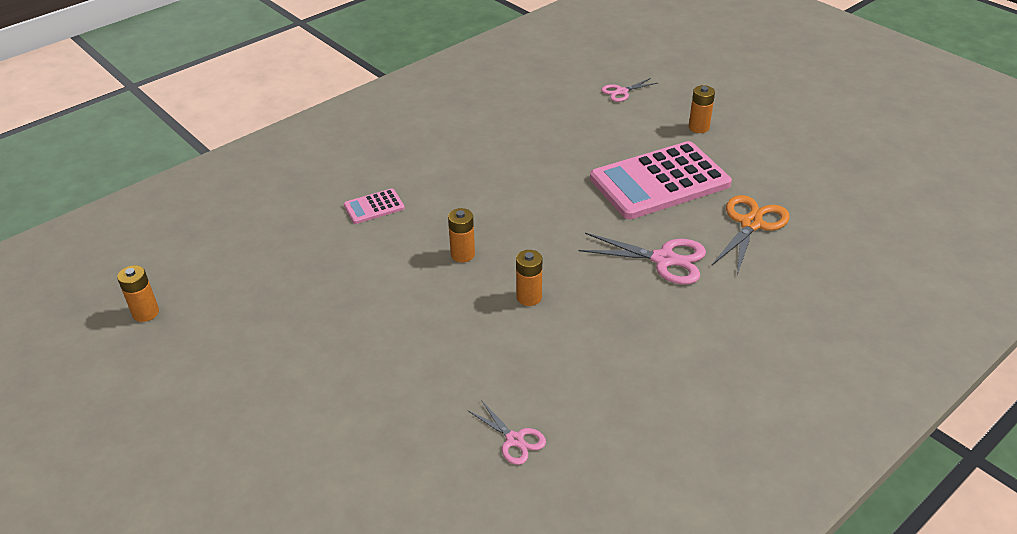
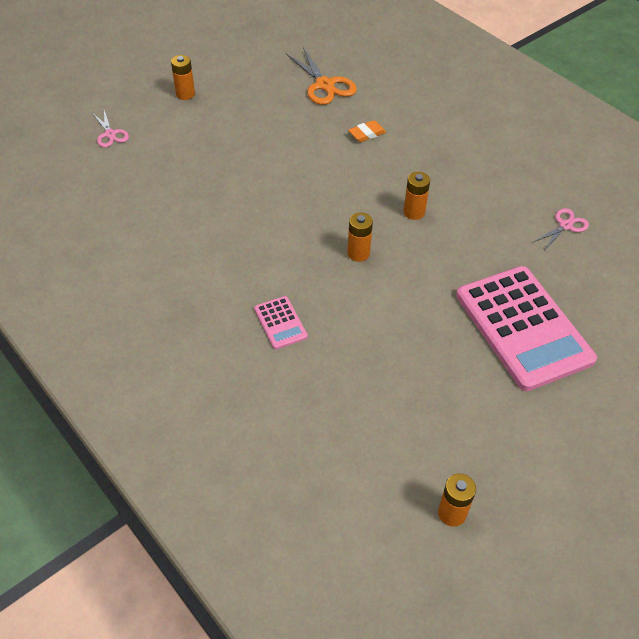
camera: 90 degrees left, 10 degrees up
(659, 181) = (263, 125): pink calculator -> pink calculator (523, 327)
(664, 259) = (367, 134): pink scissors -> orange eraser
(751, 224) = (325, 85): orange scissors -> orange scissors turned 150 degrees counterclockwise

